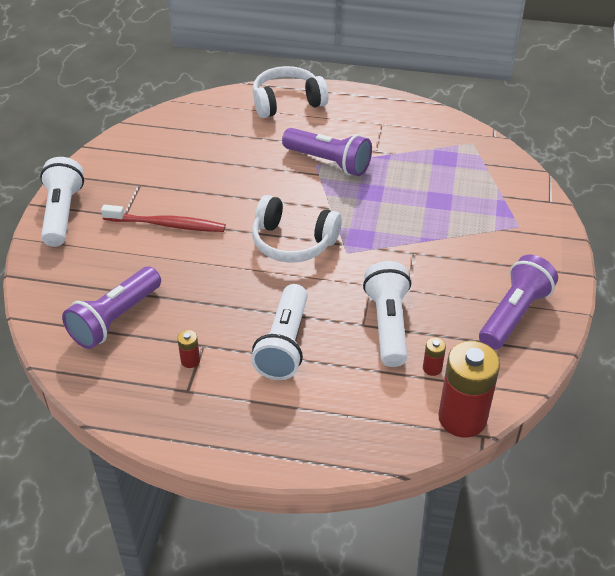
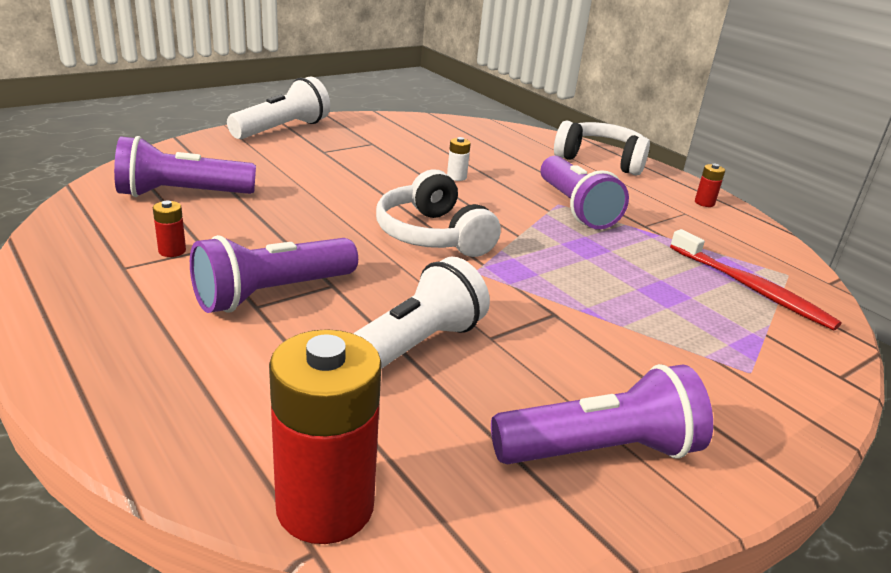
camera: 40 degrees right, 15 degrees down
(167, 224) = (344, 170): red toothbrush -> red toothbrush (751, 288)
(235, 181) = (456, 177): none -> white battery
(284, 344) = (272, 293): white flashlight -> purple flashlight
(432, 368) = (386, 424): red battery -> red battery (704, 203)

